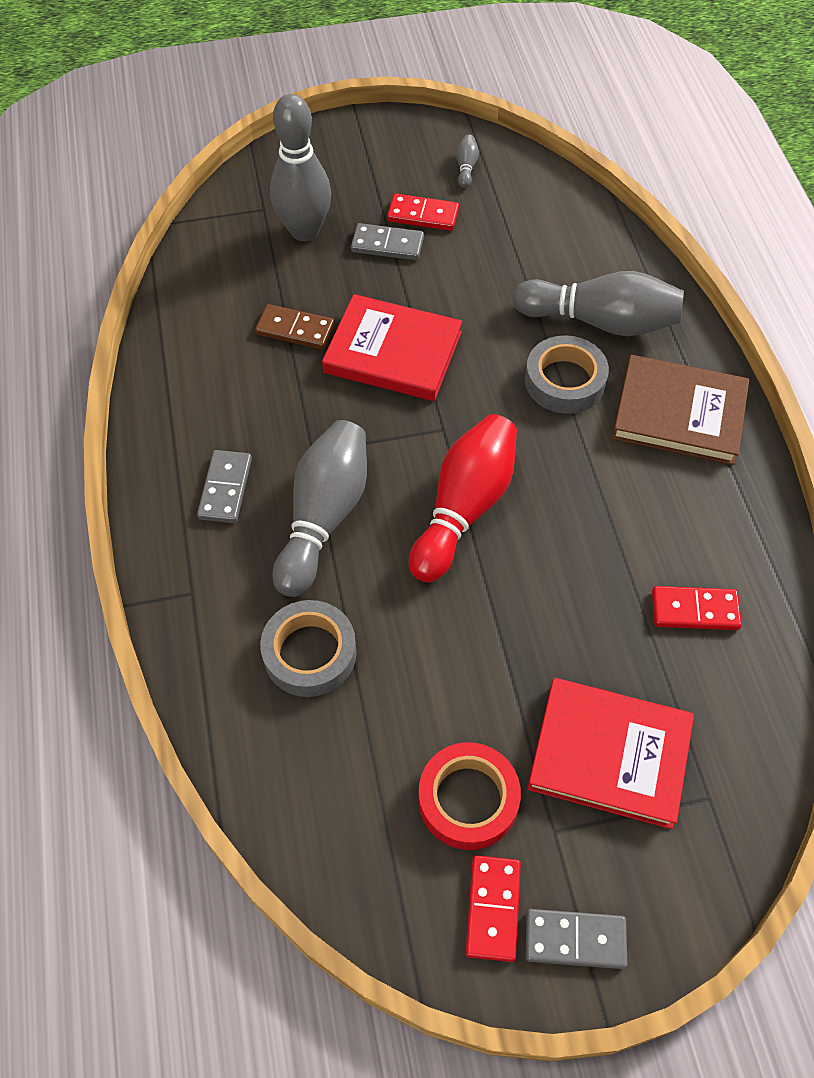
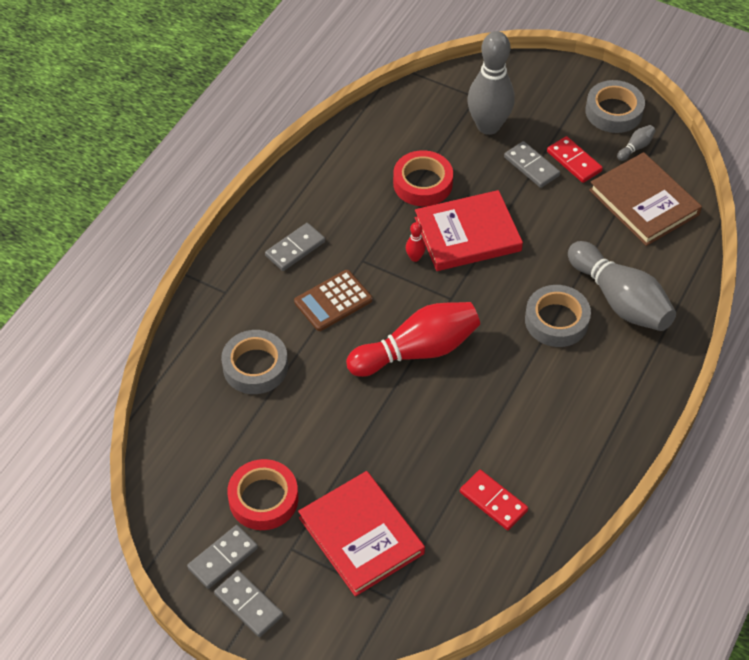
camera: 40 degrees right, 5 degrees down
(295, 329) = (422, 183): brown domino -> red tape
(324, 517) = (333, 301): grey bowling pin -> brown calculator
(364, 411) = (415, 257): none -> red bowling pin
(393, 352) = (467, 234): red book -> red book turned 75 degrees counterclockwise
(412, 146) = (614, 112): none -> grey tape
(492, 908) = (223, 558): red domino -> grey domino
(679, 414) = (609, 388): brown book -> brown book (643, 202)

